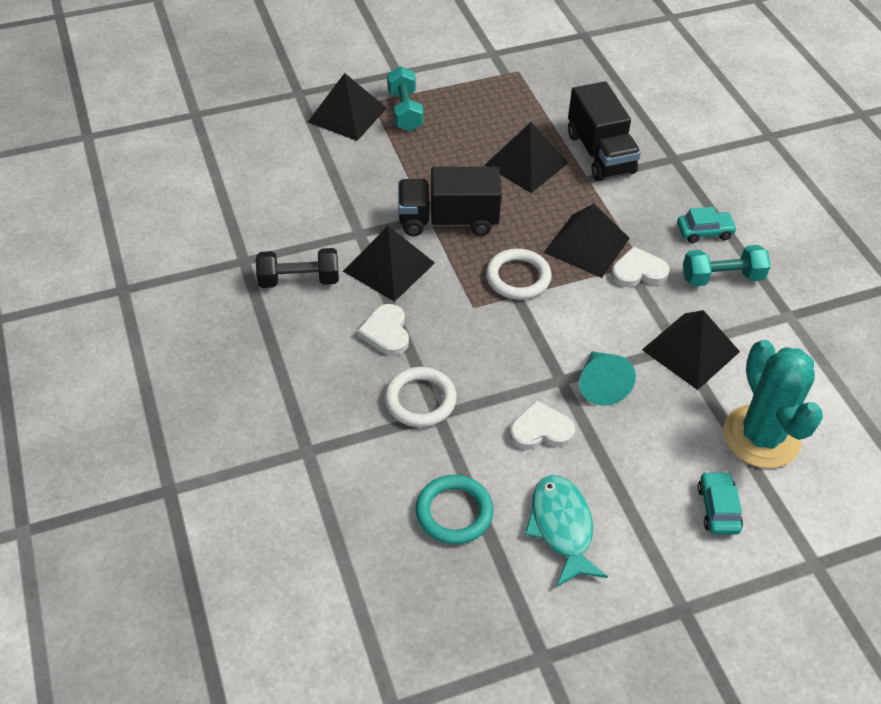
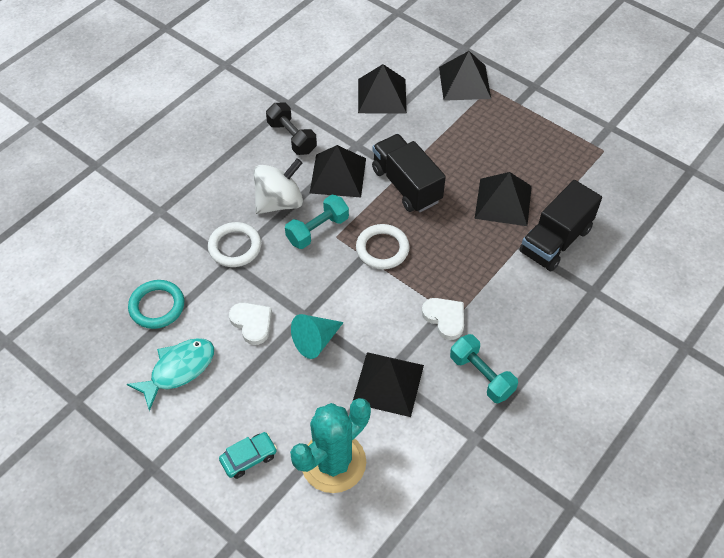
camera: 60 degrees right, 5 degrees up
(386, 332) = (279, 202): white heart -> white spinning top
(405, 111) = (497, 109): turquoise dumbbell -> turquoise dumbbell (317, 230)
(587, 245) = (447, 275): black pyramid -> black pyramid (382, 96)
(704, 232) = (524, 344): turquoise car -> none

